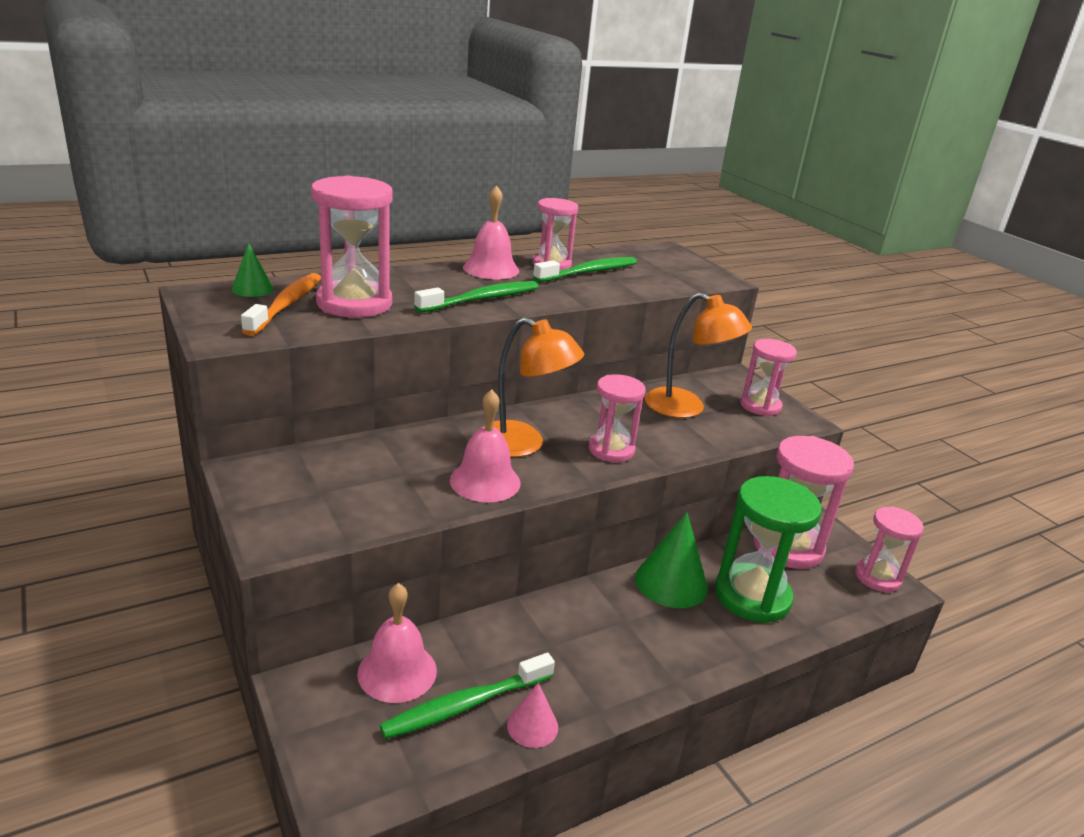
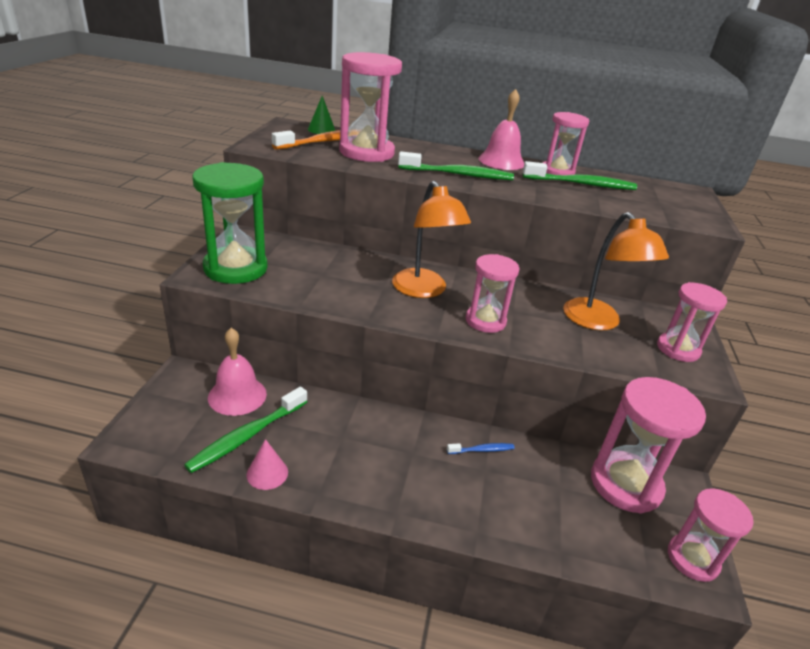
camera: 40 degrees right, 5 degrees up
(465, 705) = (247, 436): green toothbrush -> green toothbrush turned 60 degrees counterclockwise
(485, 481) = (364, 299): pink bell -> none
(671, 582) = (482, 450): green cone -> blue toothbrush
(752, 596) = (539, 498): green hourglass -> green hourglass (235, 268)

